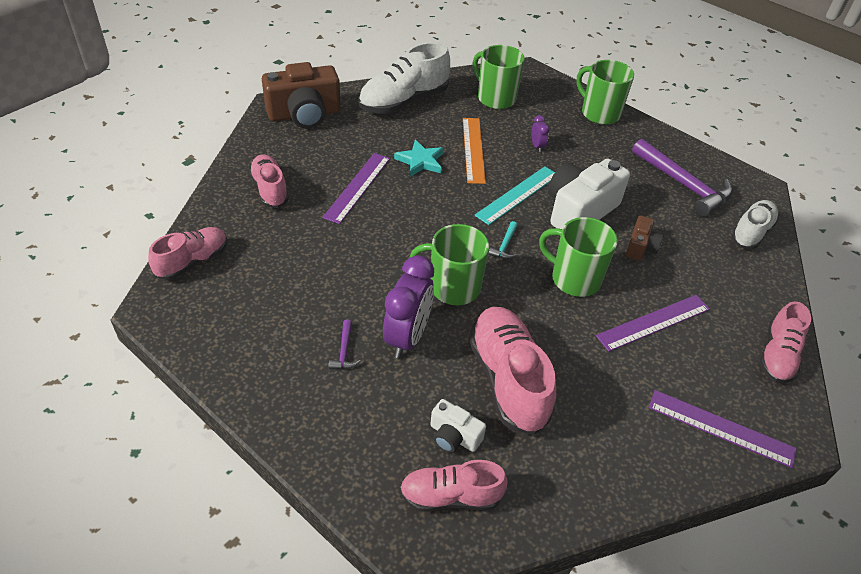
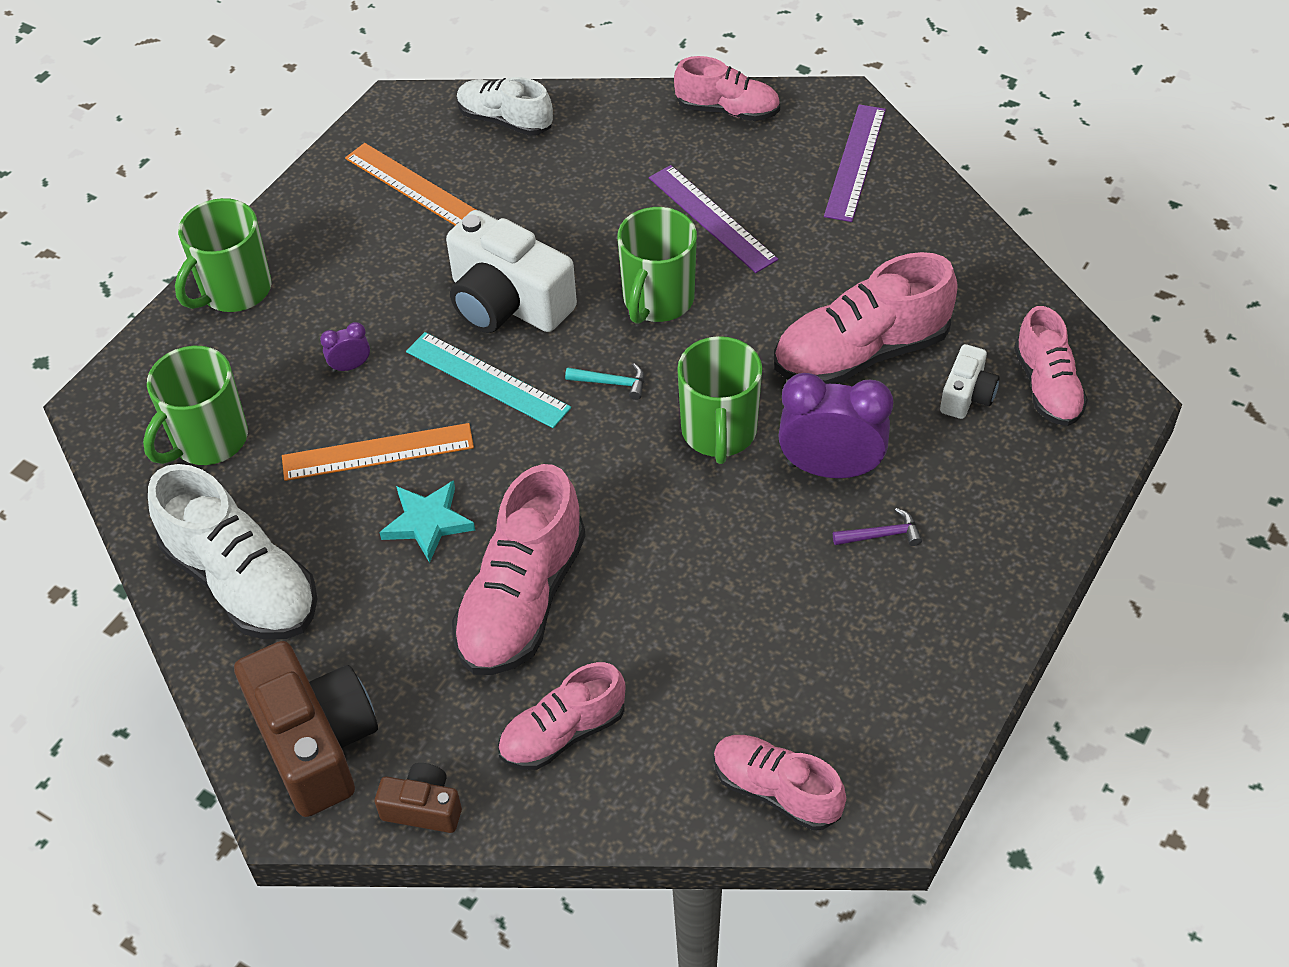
camera: 95 degrees left, 5 degrees up
(357, 187) = (522, 600): purple ruler -> pink shoe
(640, 247) = (570, 233): brown camera -> brown camera (423, 808)
(683, 185) = (413, 186): purple hammer -> orange ruler

